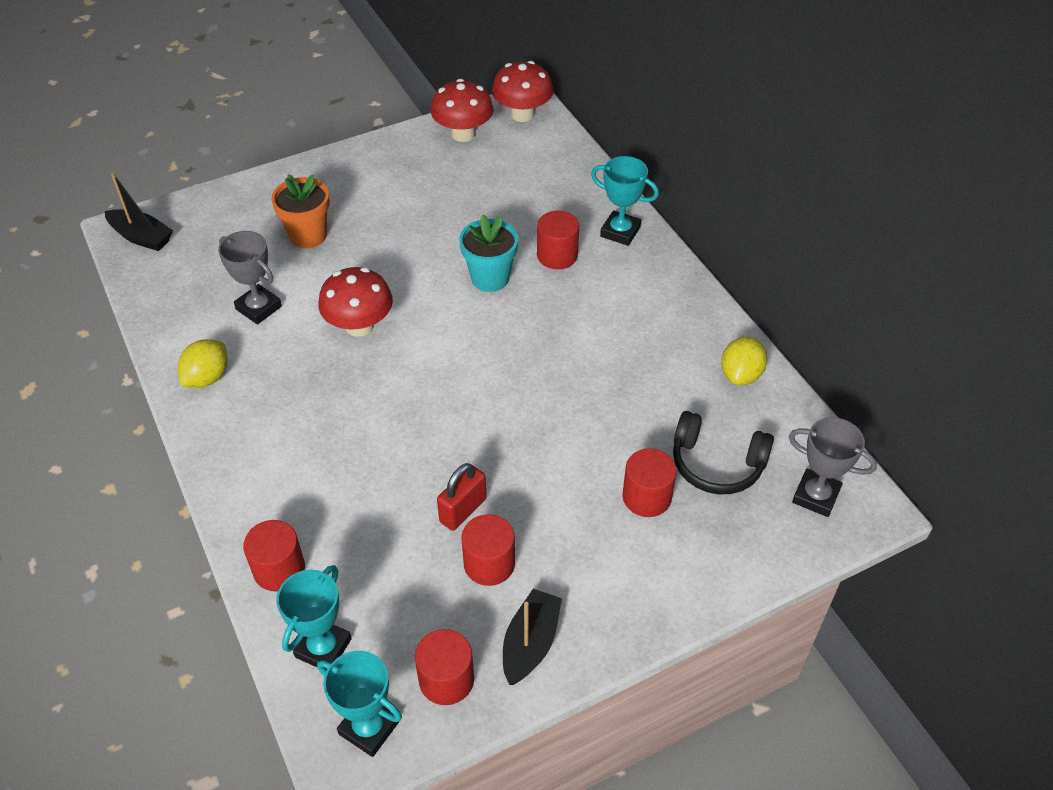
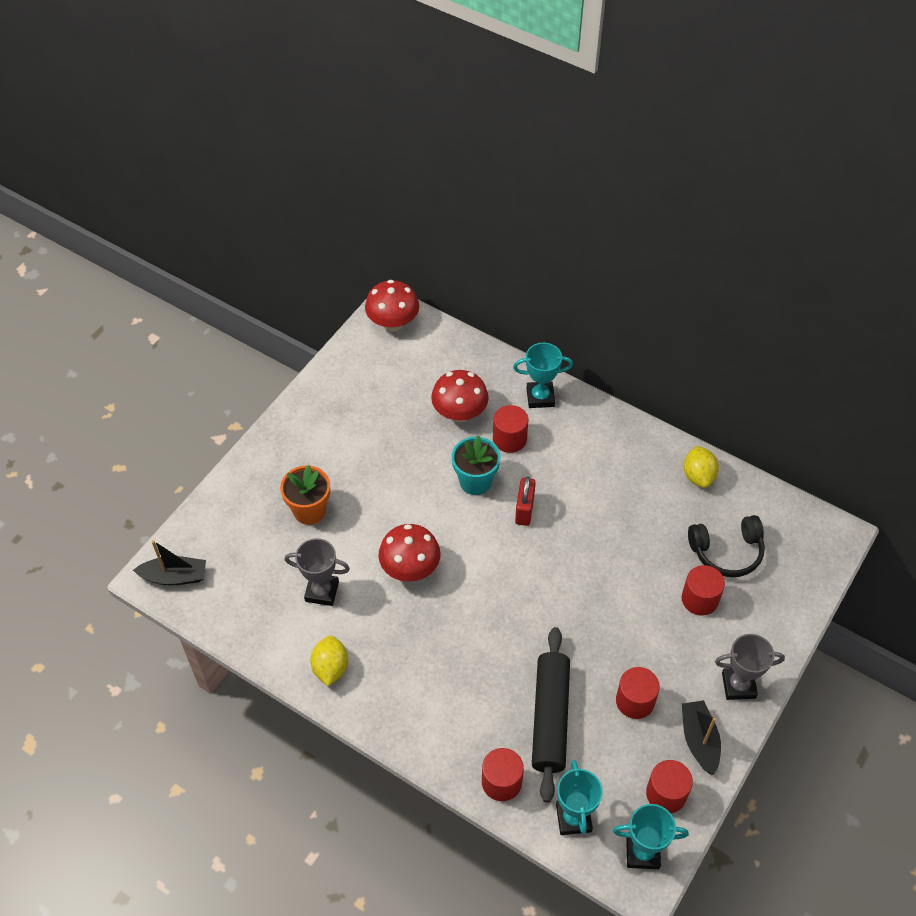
camera: 30 degrees left, 5 degrees up
(383, 533) = (550, 718): none -> black rolling pin
(463, 134) = (360, 362): red mushroom -> red mushroom (459, 413)
(463, 510) = (590, 672): red padlock -> red padlock (524, 510)
(815, 496) = (800, 543): grey trophy -> grey trophy (738, 685)

